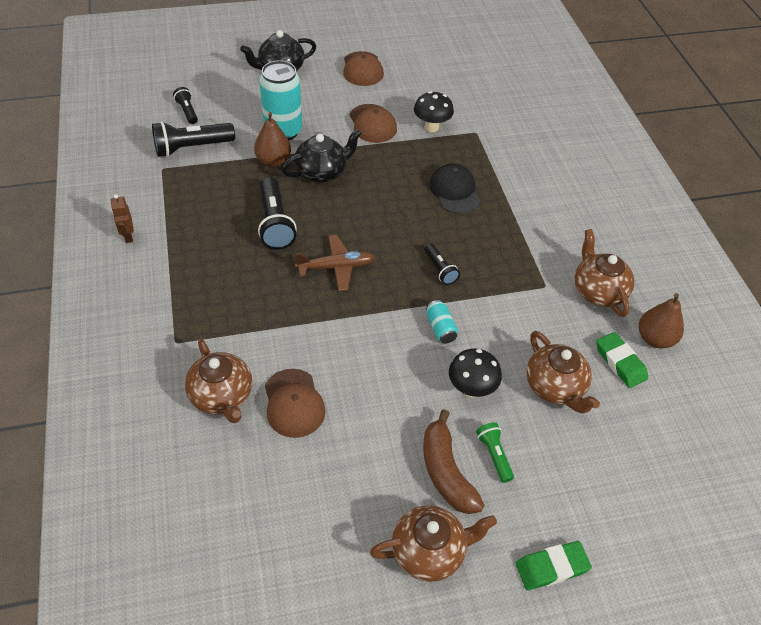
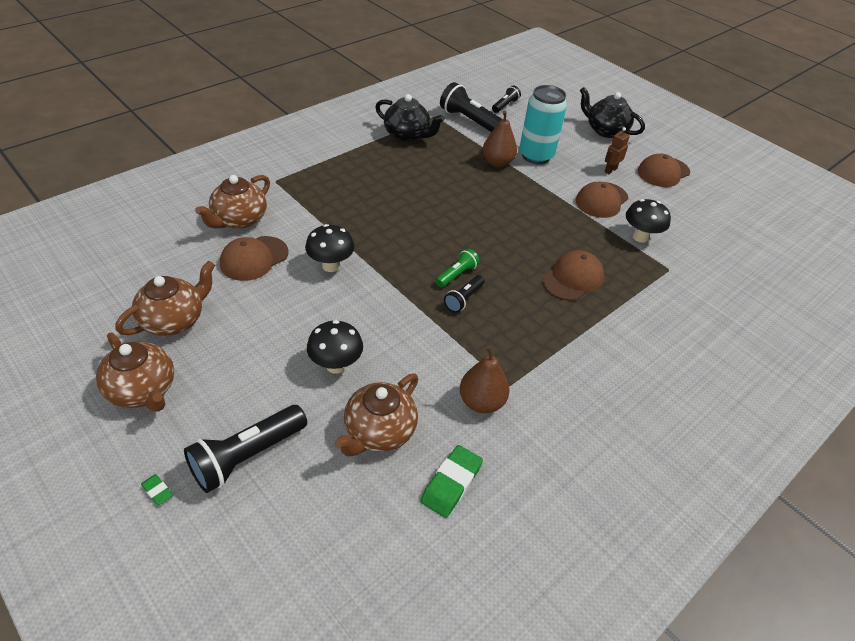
camera: 60 degrees right, 5 degrees down
(128, 236) = (357, 126): brown robot -> brown robot (610, 170)
(275, 223) = (431, 186): black flashlight -> black flashlight (247, 456)
(322, 172) = (511, 191): black teapot -> black teapot (407, 135)
(336, 267) = (412, 234): brown plane -> none
(342, 345) = (331, 266): none -> black mushroom
(440, 328) = (393, 321): turquoise can -> none
(446, 472) = (232, 376): brown banana -> none
(454, 191) = (573, 278): black cap -> brown cap
(494, 455) = (268, 406): green flashlight -> green flashlight (456, 274)
(551, 567) = (157, 491): green eraser -> green eraser, size x0.50
(598, 291) = (539, 434): brown teapot -> brown teapot (174, 320)
(655, 338) = (511, 510): brown pear -> brown pear (481, 402)

